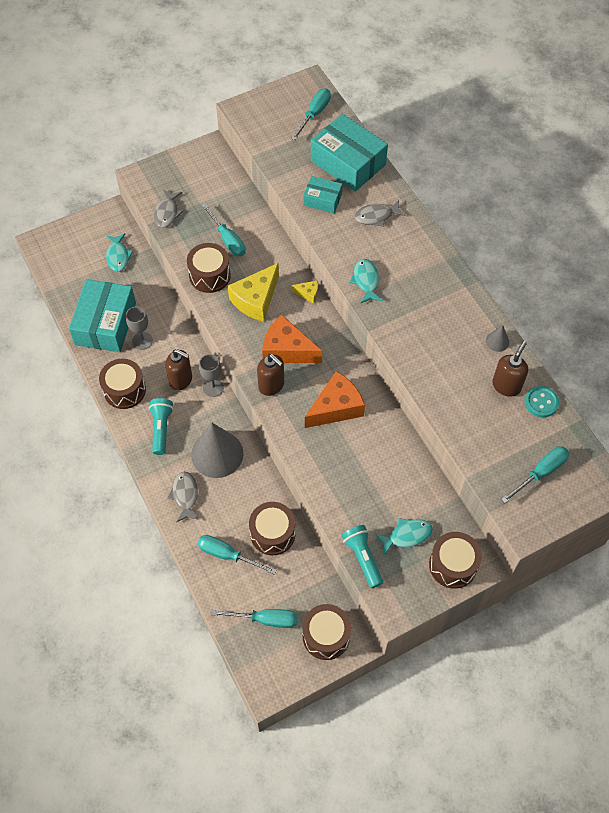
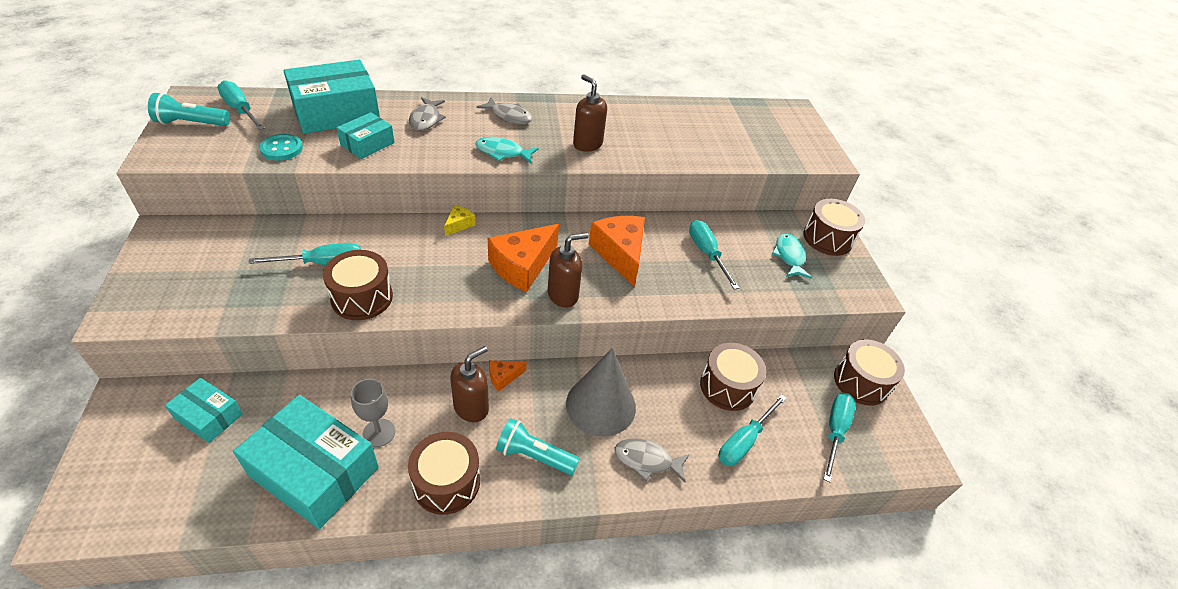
camera: 75 degrees left, 15 degrees down
(118, 256) = (209, 416): turquoise fish -> turquoise box
(167, 213) = (217, 307): grey fish -> grey fish (509, 116)
(213, 387) = (503, 377): grey goblet -> orange cheese
(256, 300) = (433, 268): yellow cheese -> none
(362, 558) = (808, 296): turquoise flashlight -> turquoise flashlight (191, 123)
(497, 341) = (627, 107): grey cone -> none
(506, 386) = (678, 119): brown soap dispenser -> brown soap dispenser (587, 144)
(540, 473) = (775, 133): turquoise screwdriver -> turquoise screwdriver (707, 253)
(541, 402) = (703, 108): turquoise button -> turquoise button (281, 149)

